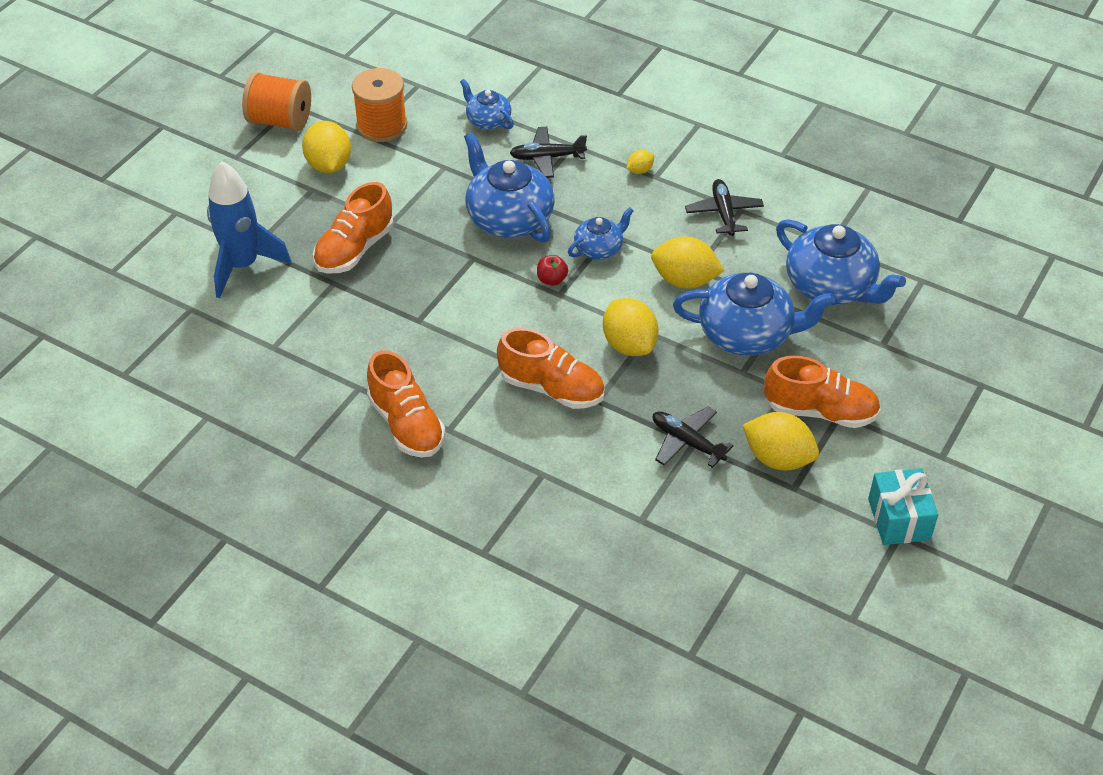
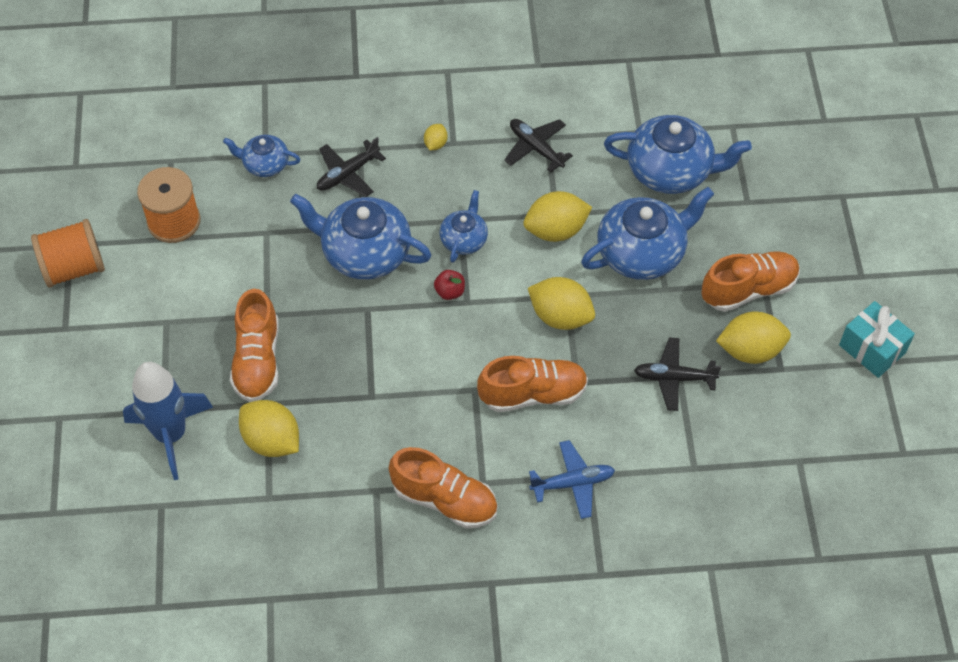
camera: 35 degrees left, 10 degrees up
(329, 165) = (160, 288): yellow lemon -> yellow lemon (272, 440)
(523, 472) = (573, 483): none -> blue plane

